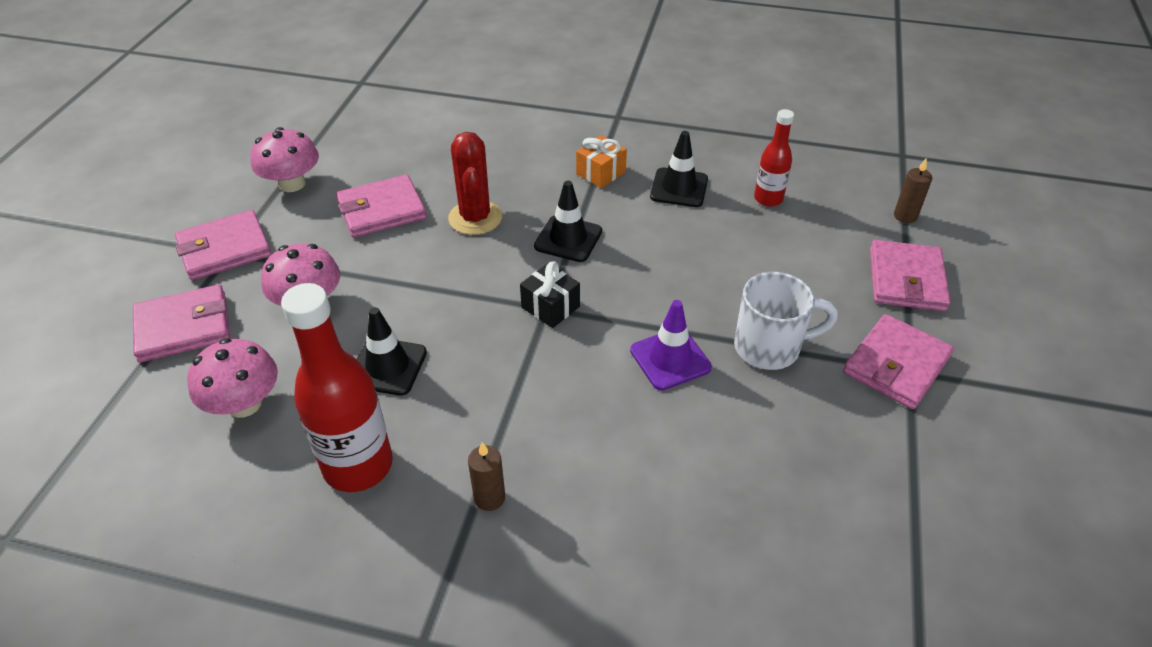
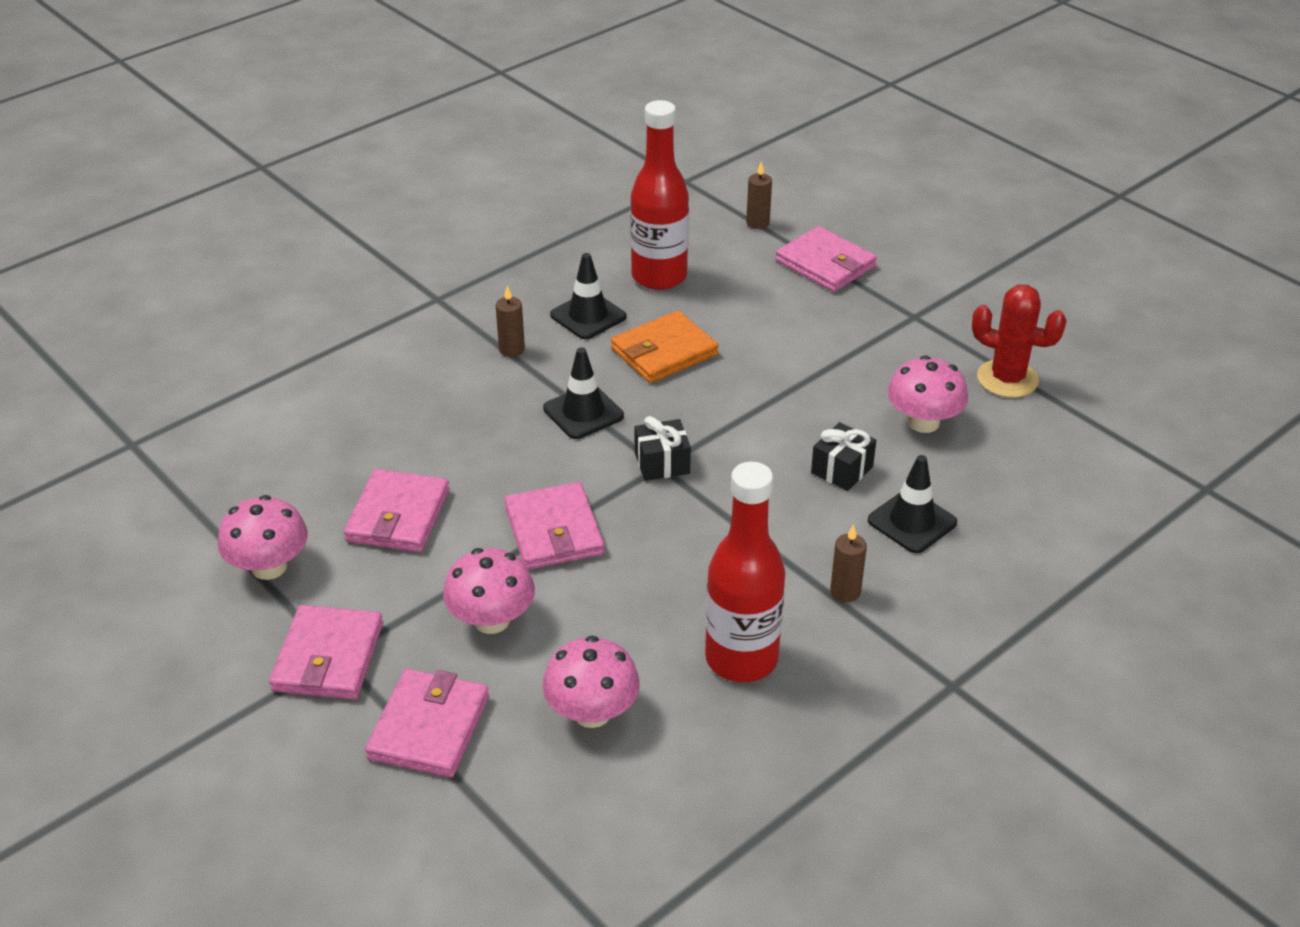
camera: 55 degrees left, 5 degrees down
(387, 366) = (636, 596): black traffic cone -> black traffic cone (912, 522)
(475, 218) = (486, 457): red cactus -> red cactus (1007, 379)
(600, 173) = (512, 350): orange gift -> brown candle
(645, 420) = (842, 470): none -> black gift
(670, 359) = (790, 425): purple traffic cone -> none
(682, 244) = (664, 352): none -> orange wallet
(767, 447) = (923, 422): none -> pink mushroom
(768, 199) = (659, 276): red bottle -> red bottle, size x1.79
(769, 347) = (828, 368): white mug -> none
(896, 365) = (903, 319): pink wallet -> pink wallet (554, 531)

